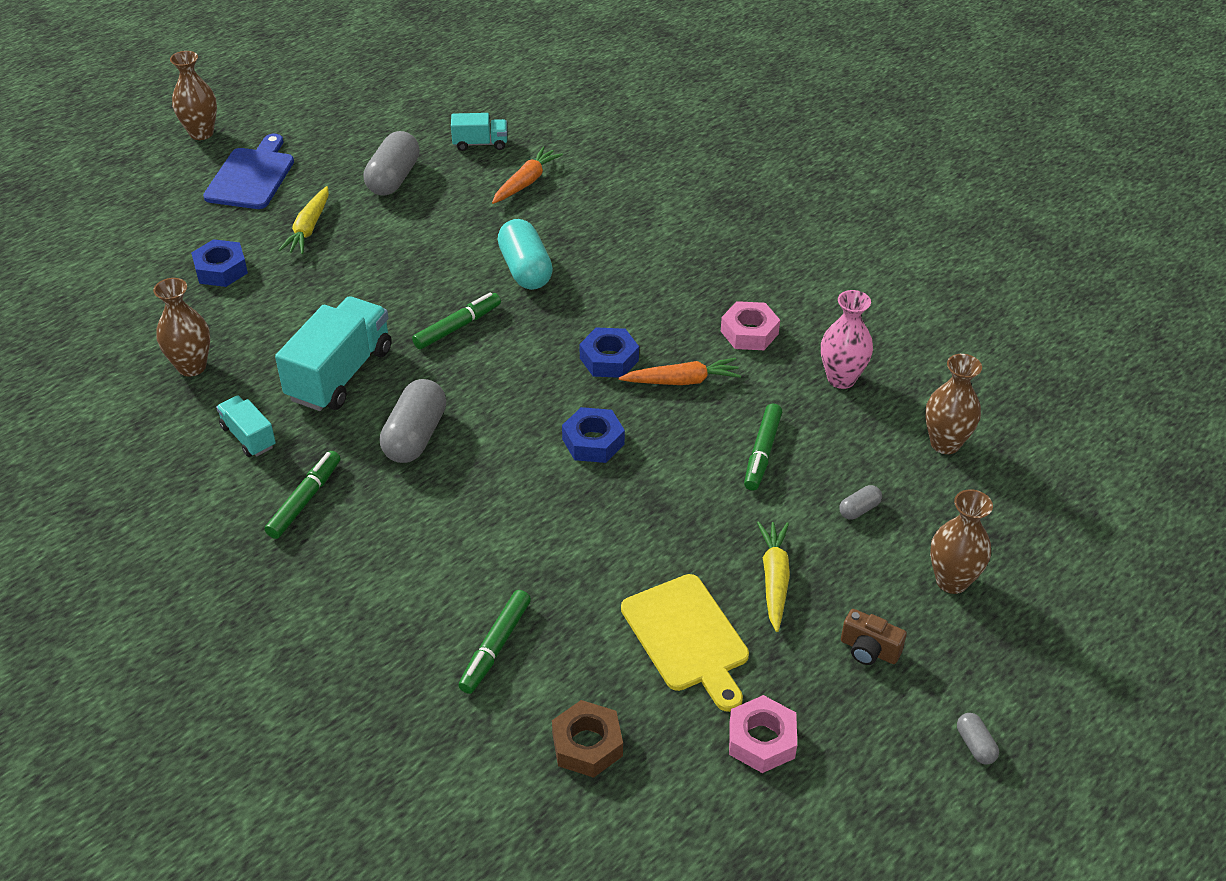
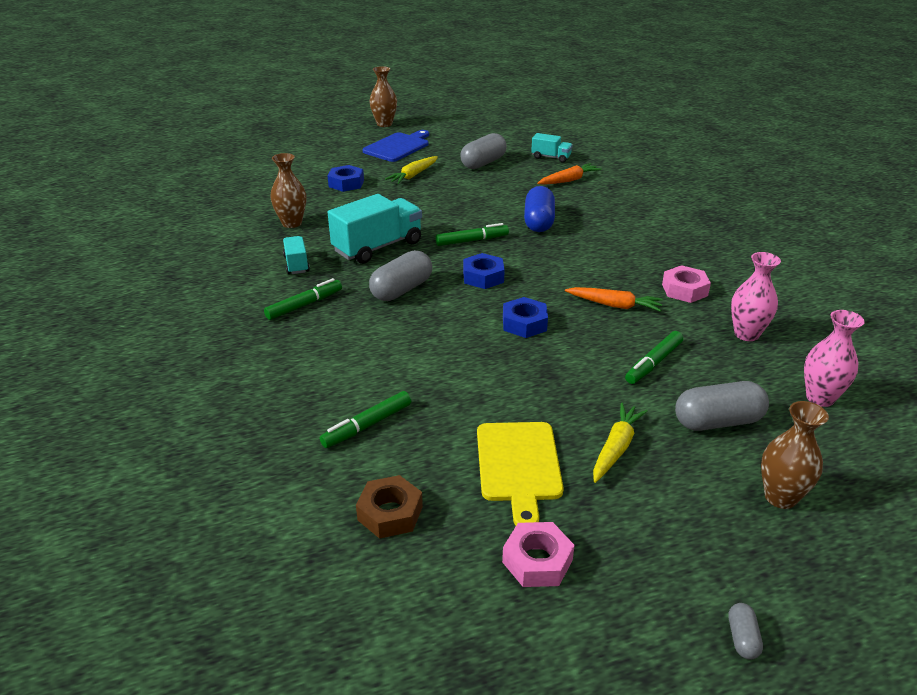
camera: 25 degrees right, 10 degrees down
(525, 269) = (538, 222): turquoise capsule -> blue capsule
(609, 359) = (566, 281): blue nut -> blue nut (483, 277)
(859, 509) = (717, 422): grey capsule -> grey capsule, size x2.13
(869, 650) = (674, 525): brown camera -> none
(945, 443) = (820, 398): brown vase -> pink vase

